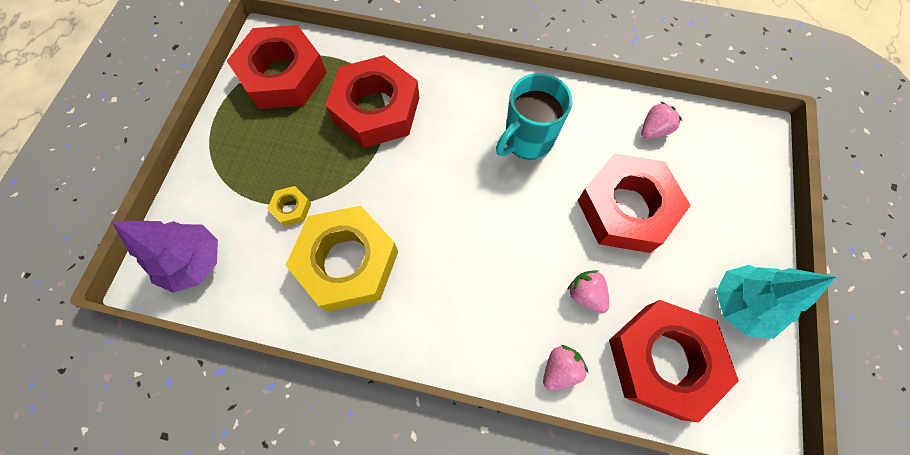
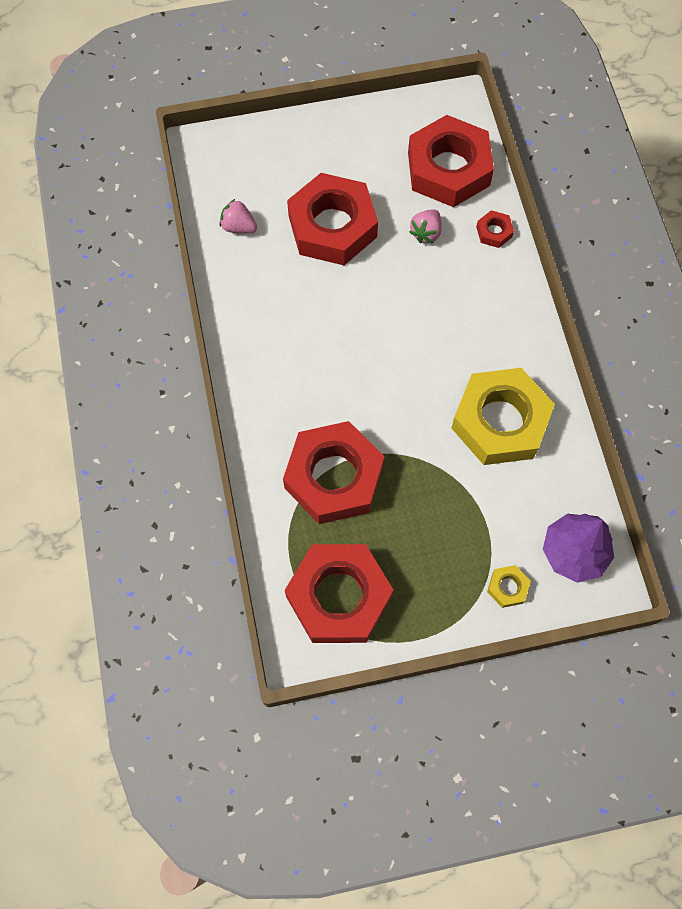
camera: 115 degrees left, 0 degrees up
(291, 208) = (478, 497): yellow nut -> yellow nut (507, 587)
(527, 140) = (302, 326): turquoise mug -> none
(560, 369) = (494, 232): pink strawberry -> red nut
(741, 305) = (376, 130): turquoise tree -> none

